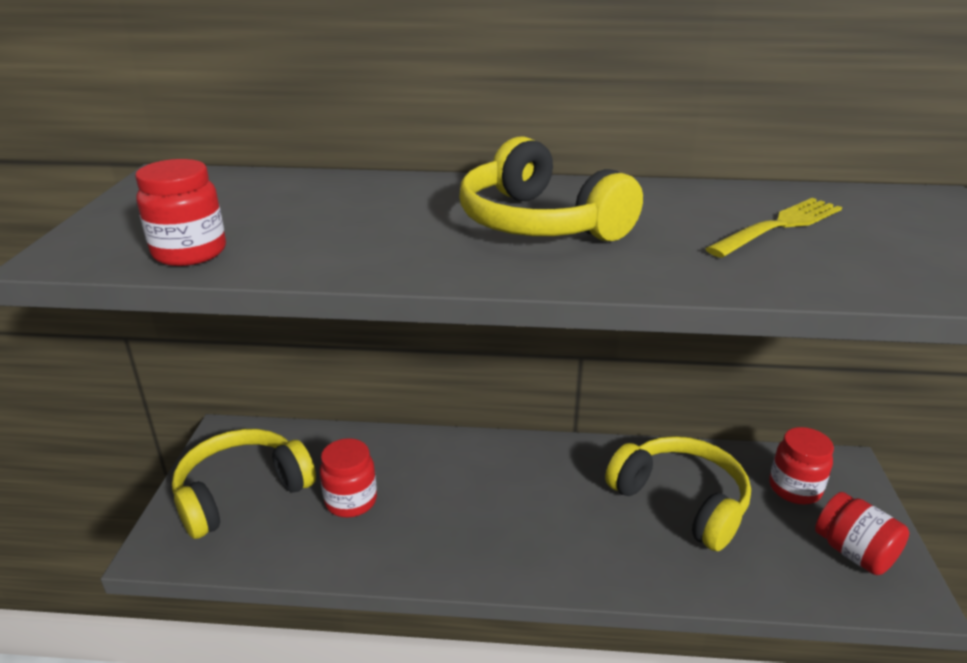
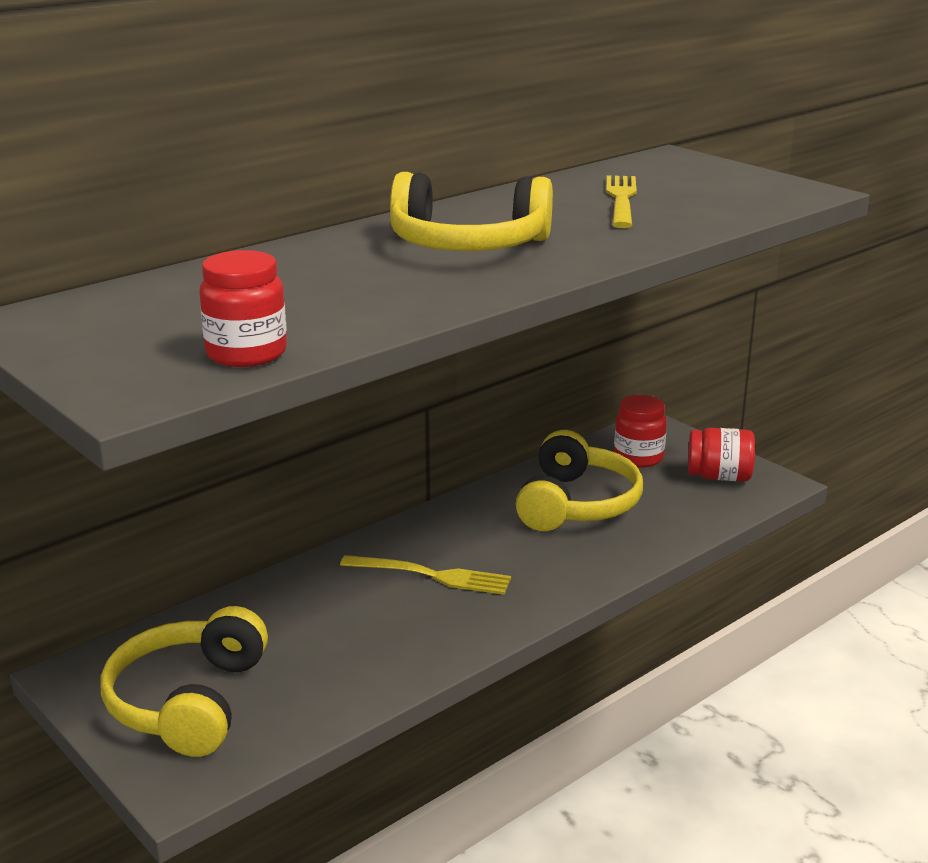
camera: 45 degrees left, 5 degrees down
(351, 501) = (312, 646): red jar -> none
(493, 496) = (432, 575): none -> yellow fork
(681, 501) = (576, 504): yellow headphones -> yellow headphones turned 105 degrees clockwise

